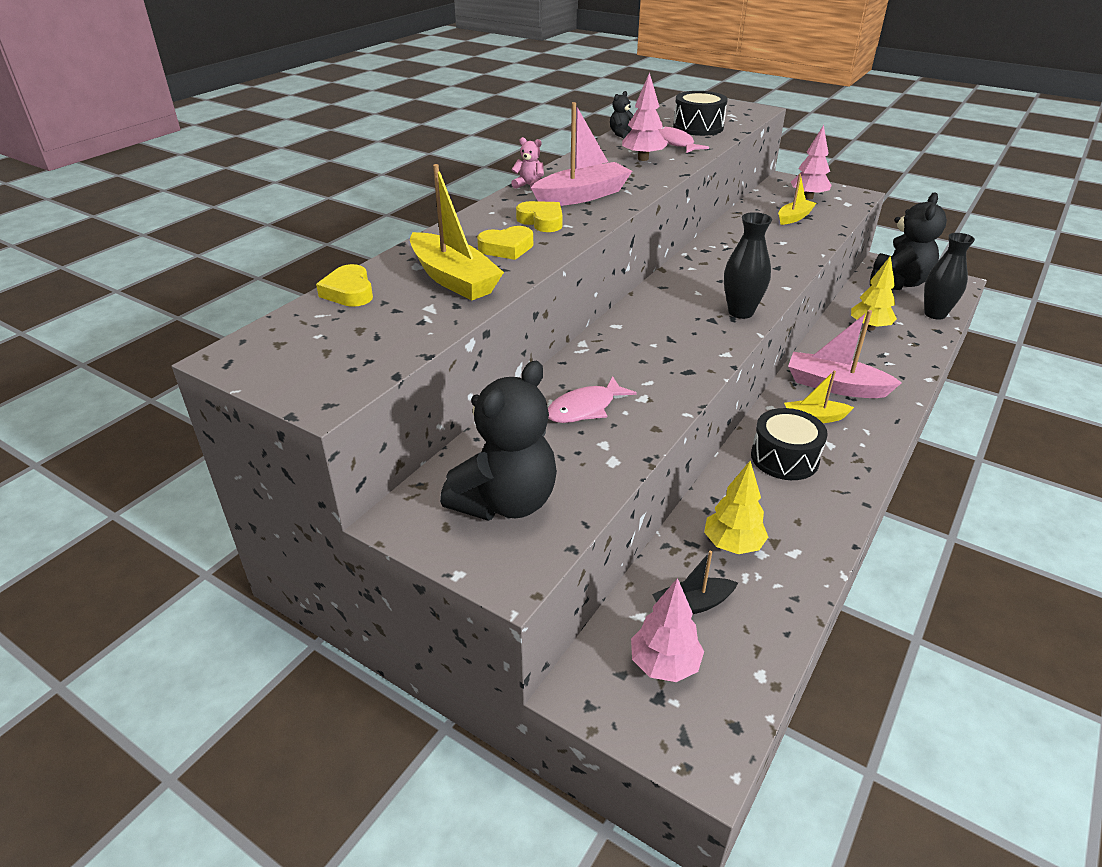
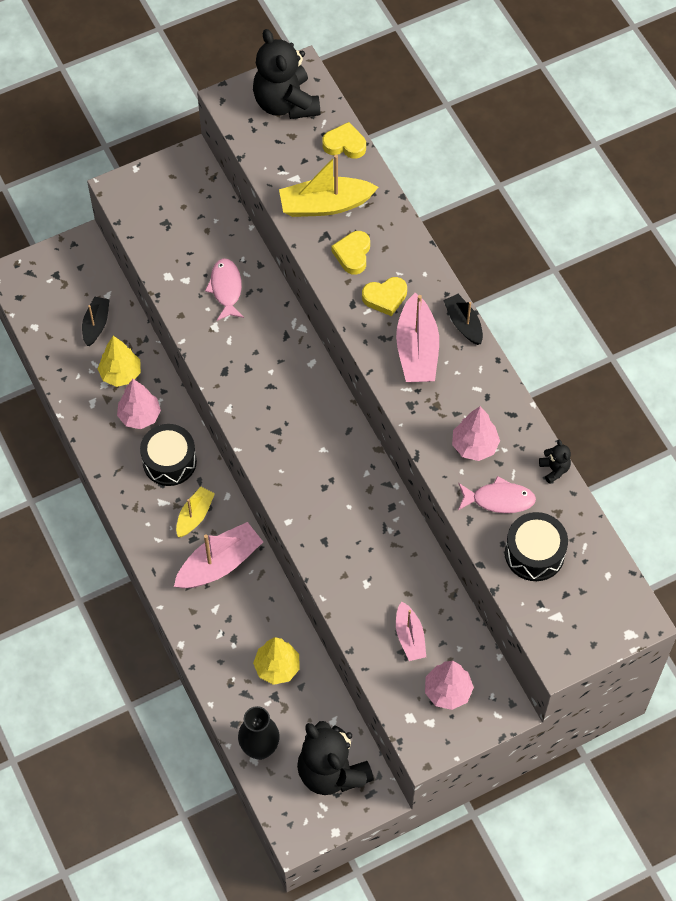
camera: 120 degrees right, 25 degrees up
(505, 502) = (171, 209): black teddy bear -> black teddy bear (285, 103)
(529, 186) = (463, 324): pink teddy bear -> black boat
(664, 664) = (71, 288): pink tree -> pink tree (140, 416)
(740, 312) = (274, 458): black vase -> none
(794, 217) = (409, 637): yellow boat -> pink boat

